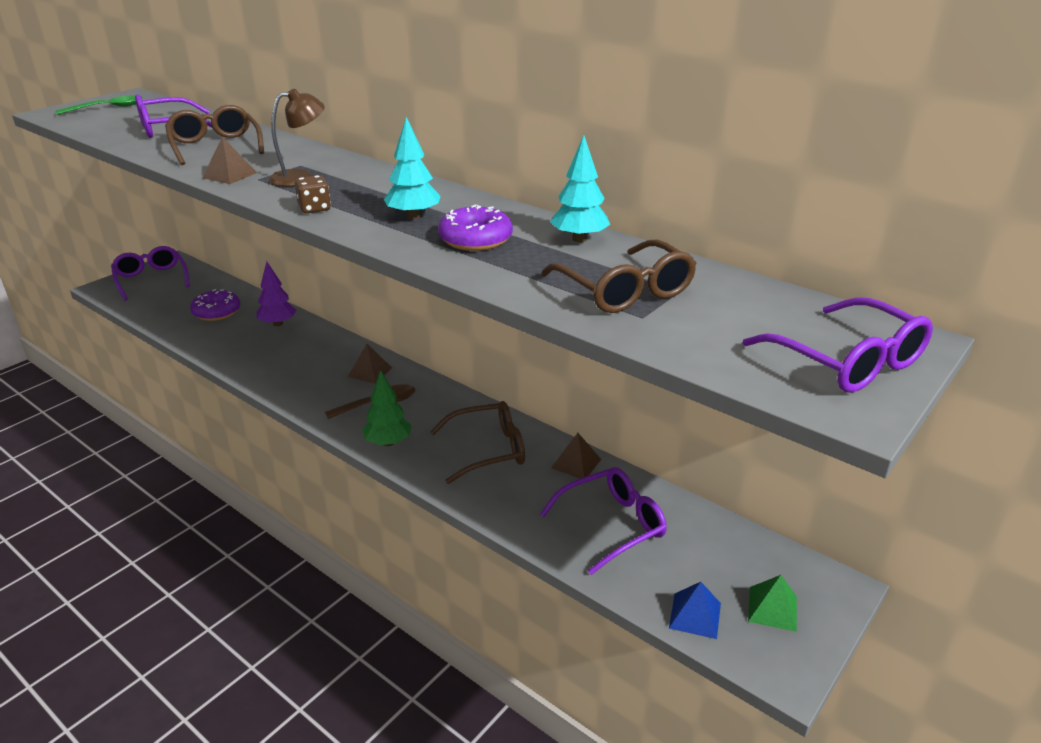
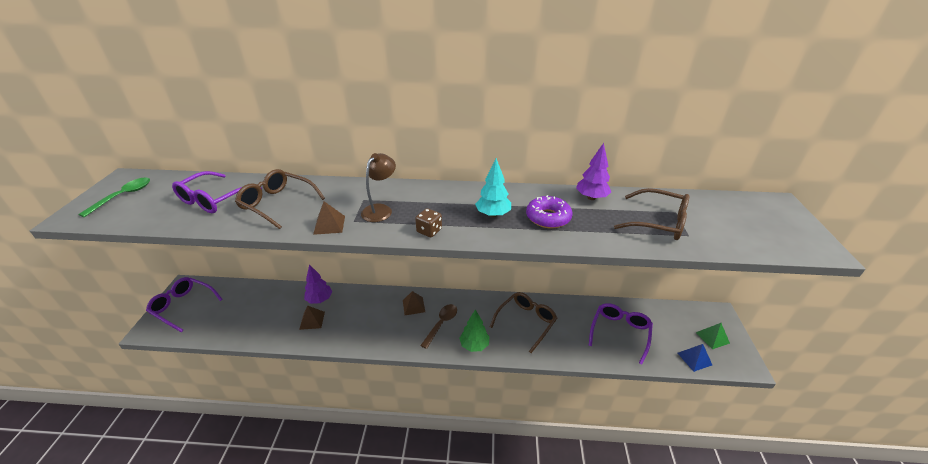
camera: 35 degrees left, 5 degrees up
(217, 312) = (266, 309): purple donut -> none
(576, 463) = (570, 308): brown pyramid -> brown pyramid (312, 320)
(579, 239) = (591, 198): turquoise tree -> purple tree
(847, 361) = (782, 224): purple glasses -> none

